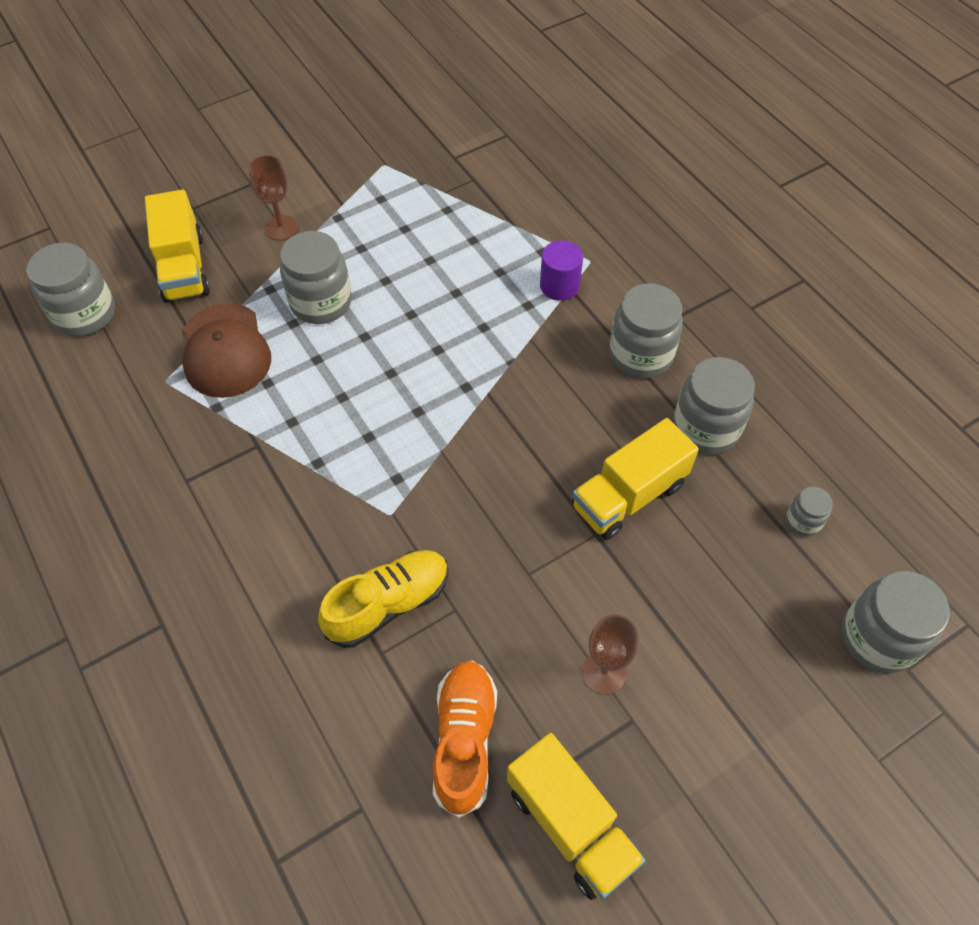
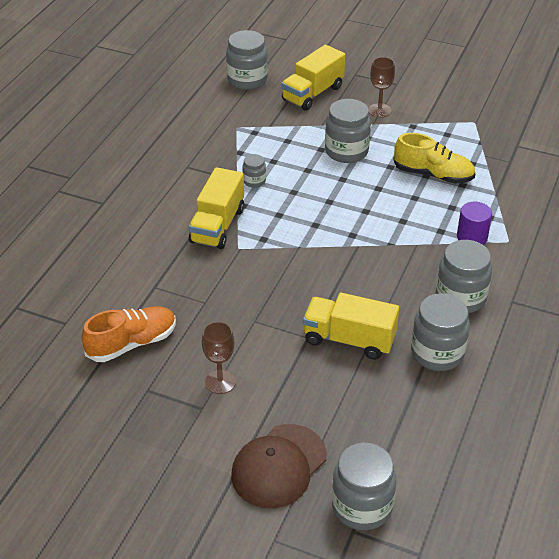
camera: 55 degrees right, 15 degrees down
(225, 351) = (277, 136): brown cap -> brown cap (278, 466)
(388, 604) = (184, 275): yellow shoe -> yellow shoe (433, 175)
(570, 824) = (118, 409): yellow truck -> yellow truck (217, 225)
(803, 521) = (414, 432): grey jar -> grey jar (254, 181)

